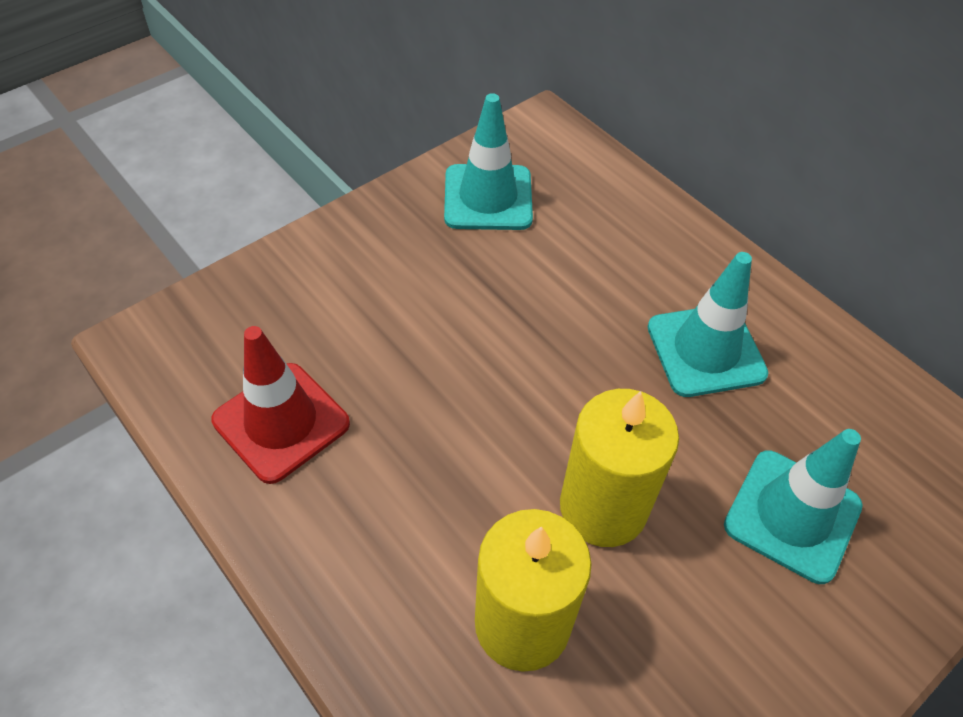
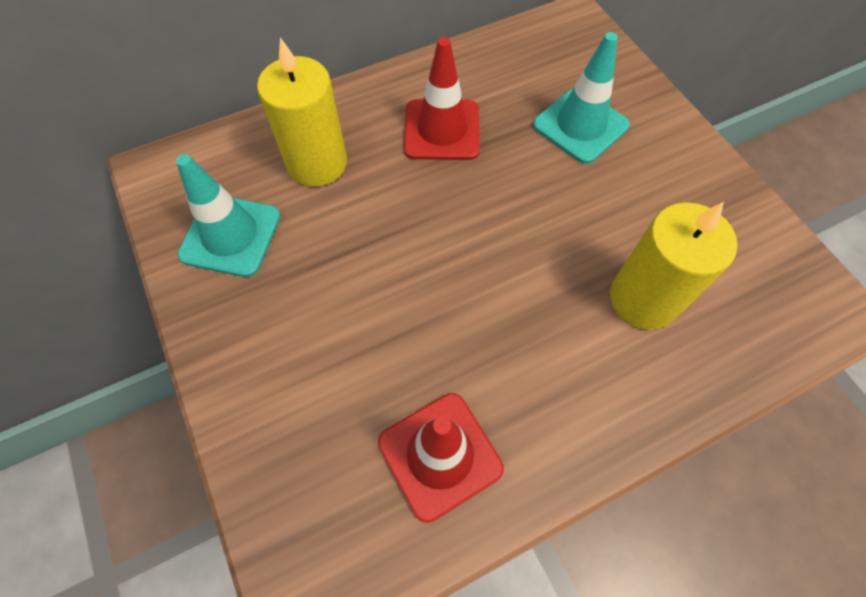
camera: 75 degrees left, 10 degrees up
(603, 507) = (560, 228): yellow candle -> yellow candle (317, 163)
(706, 350) = (442, 130): turquoise traffic cone -> red traffic cone

